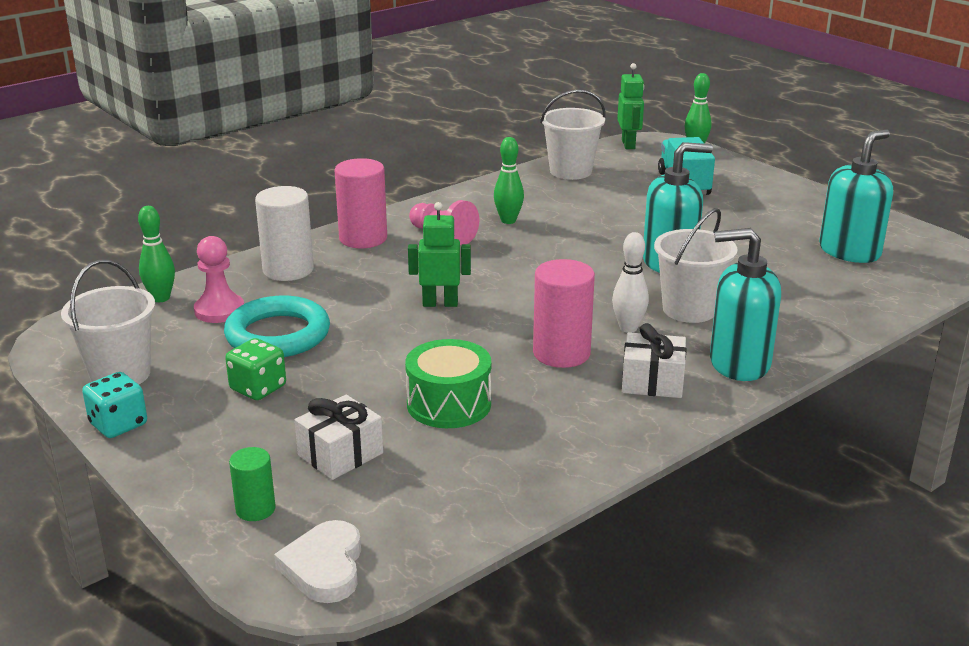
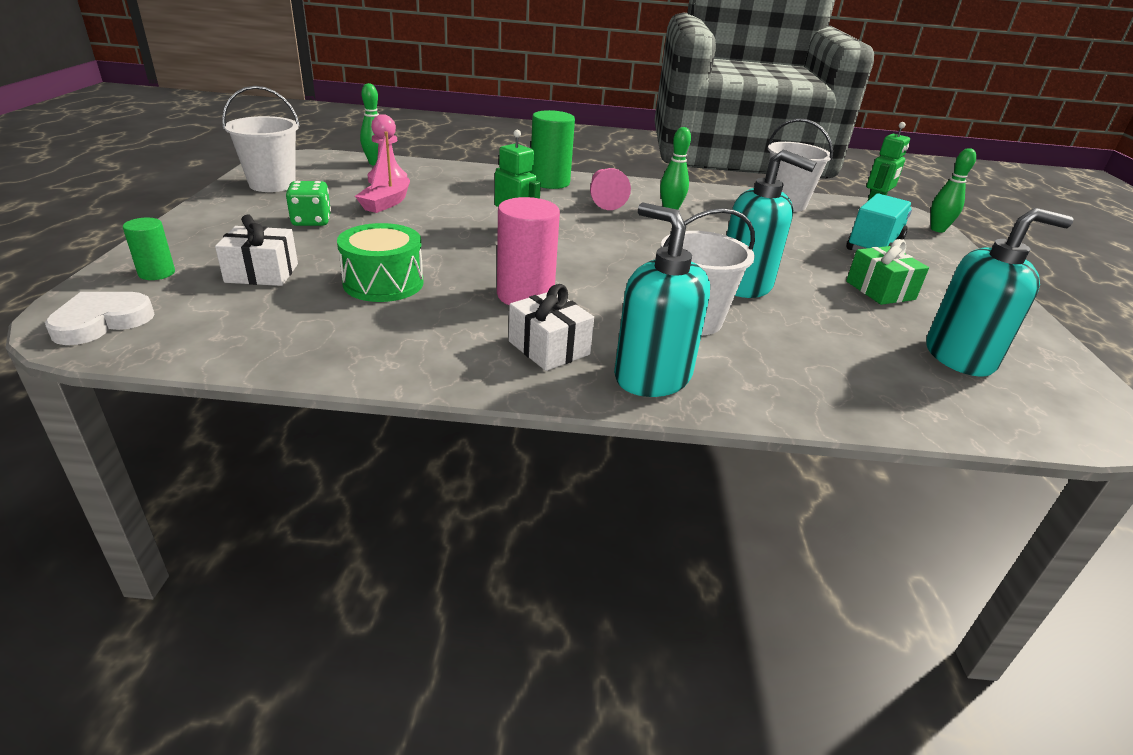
camera: 40 degrees right, 5 degrees up
(118, 424) = (214, 203): turquoise dice -> none
(278, 335) = (386, 203): turquoise ring -> pink boat
(288, 270) = (469, 178): white cylinder -> none
(363, 238) = (550, 182): pink cylinder -> green cylinder
(628, 328) = (612, 306): white bowling pin -> none
(744, 223) = (880, 290): none -> green gift

